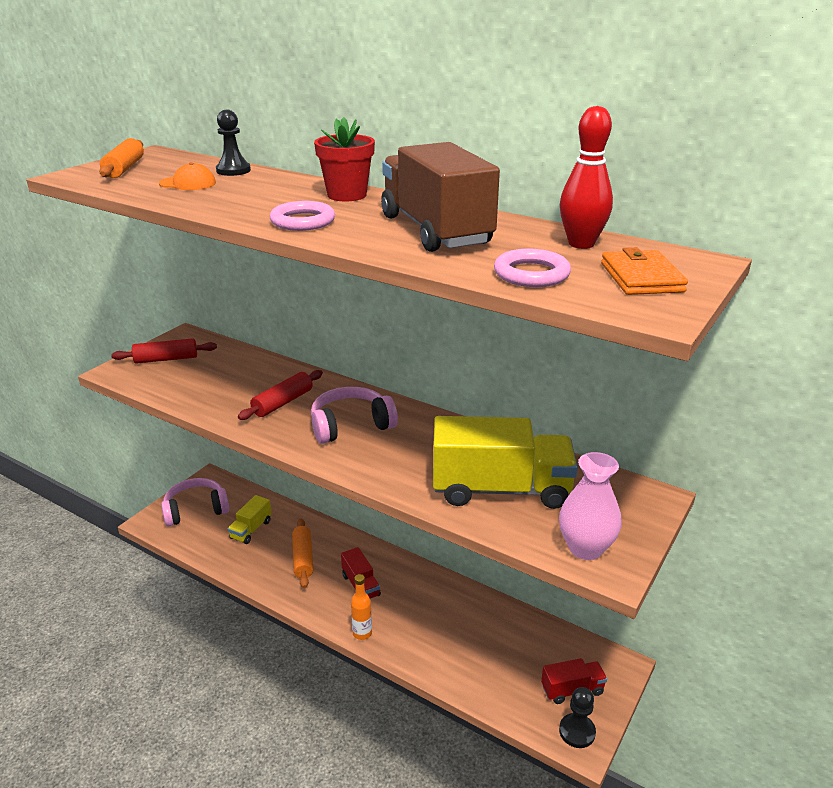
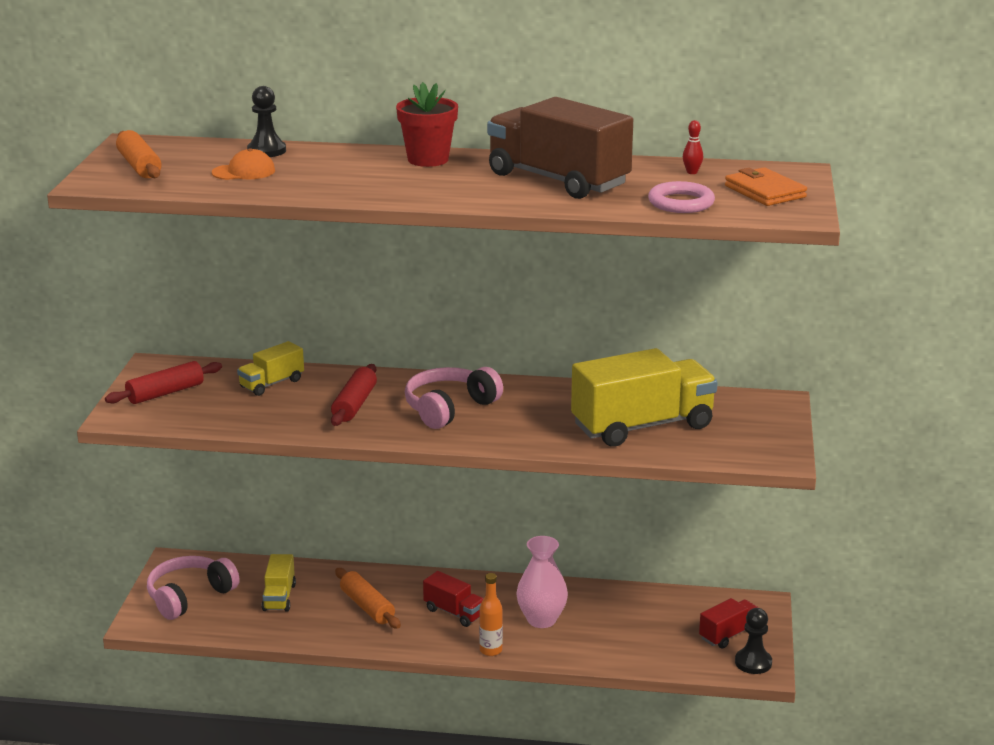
camera: 25 degrees left, 5 degrees down
(244, 369) = (272, 384): none -> yellow truck
(303, 221) = (427, 191): pink ring -> none
(581, 244) = (692, 172): red bowling pin -> red bowling pin, size x0.45
(585, 548) = (748, 449): pink vase -> pink vase (541, 620)

